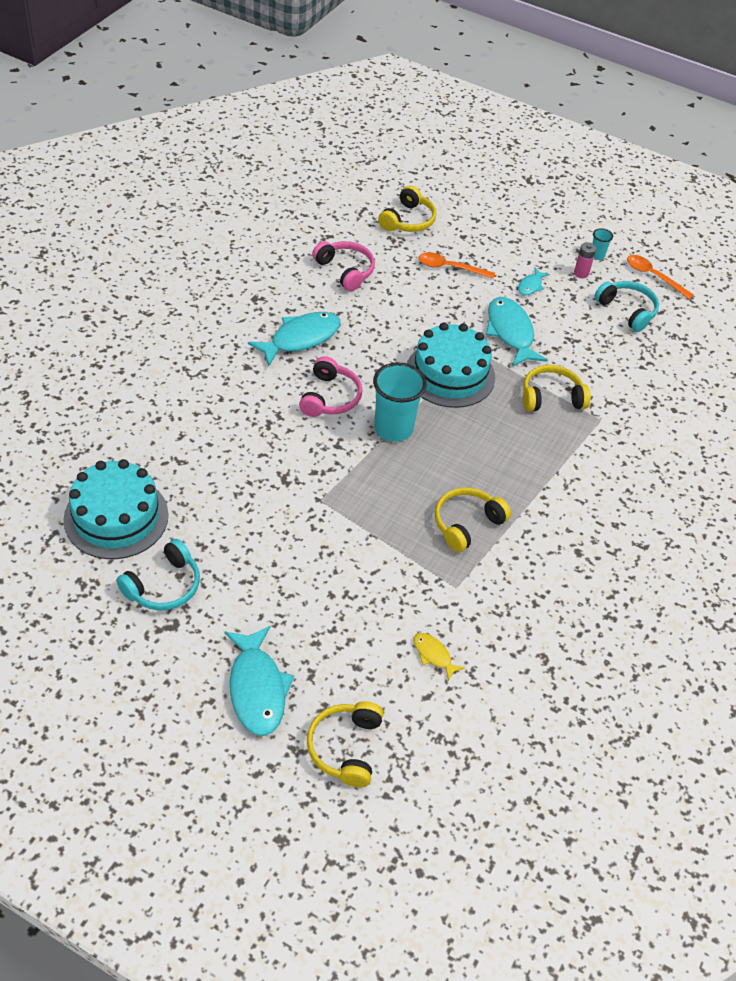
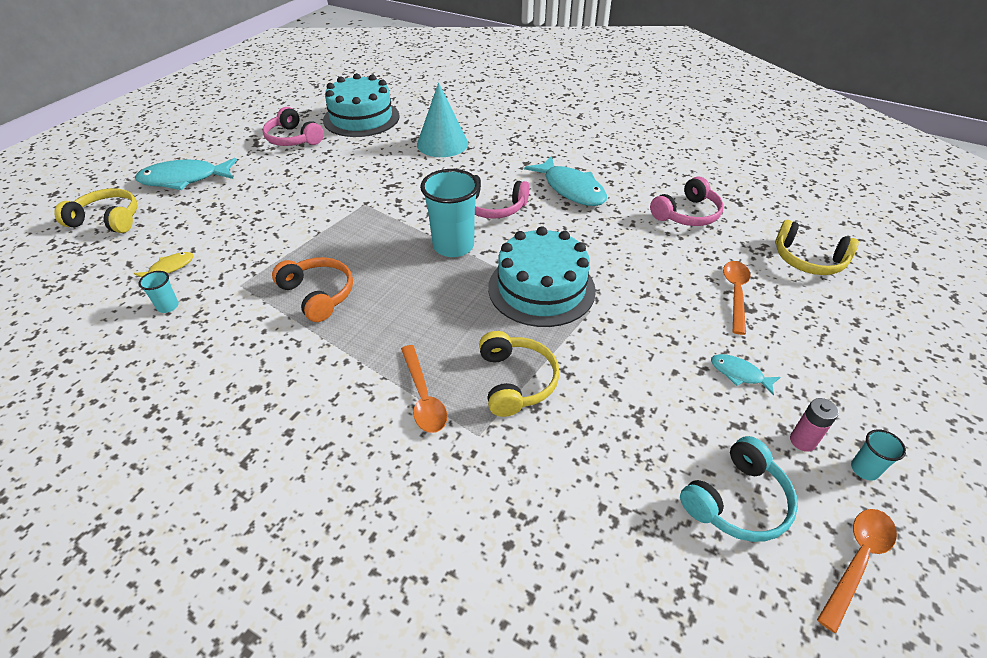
camera: 95 degrees right, 5 degrees down
(163, 586) = (293, 139): turquoise headphones -> pink headphones
(197, 435) = (442, 144): none -> turquoise cone
(466, 524) = (318, 294): yellow headphones -> orange headphones
(491, 639) = (168, 306): none -> turquoise cup
(510, 332) = (632, 346): turquoise fish -> none
(572, 448) = (423, 397): none -> orange spoon

